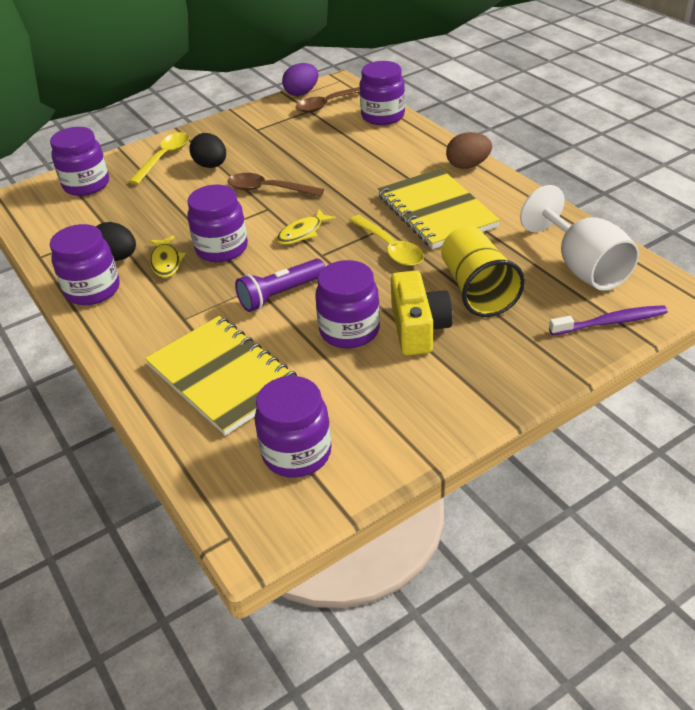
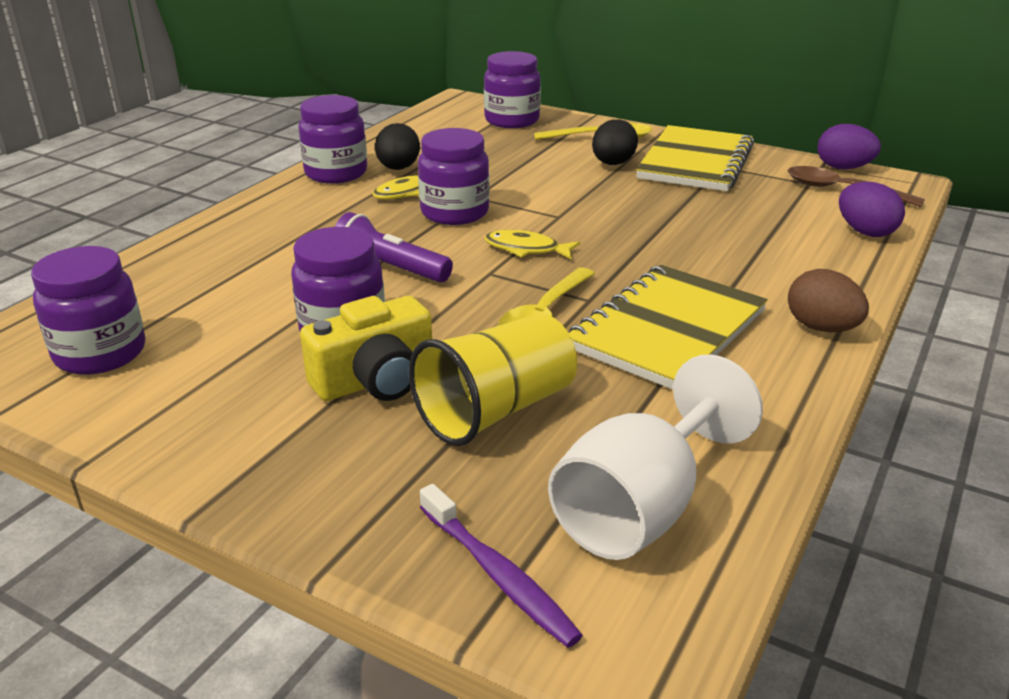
camera: 60 degrees right, 10 degrees down
(223, 376) = (222, 275): yellow notebook -> yellow notebook (695, 162)
(268, 189) = (598, 206): brown spoon -> none
(383, 116) = (865, 232): purple jar -> purple egg

